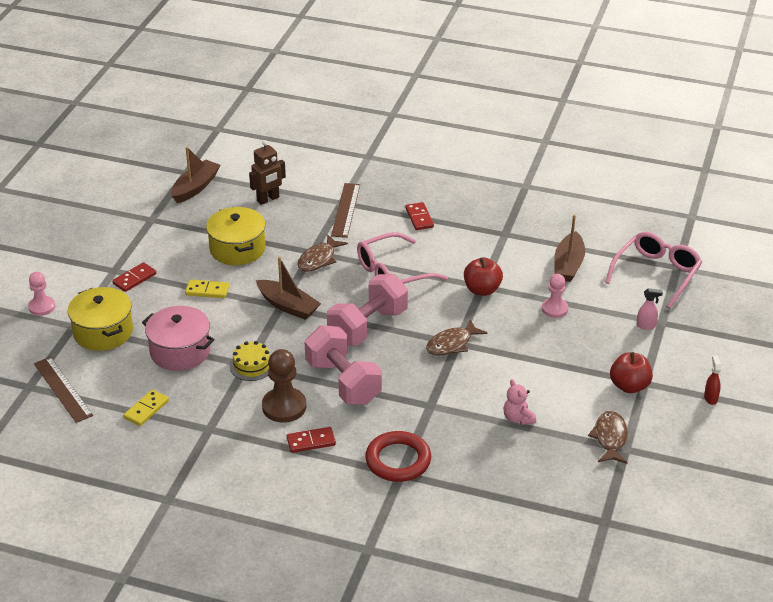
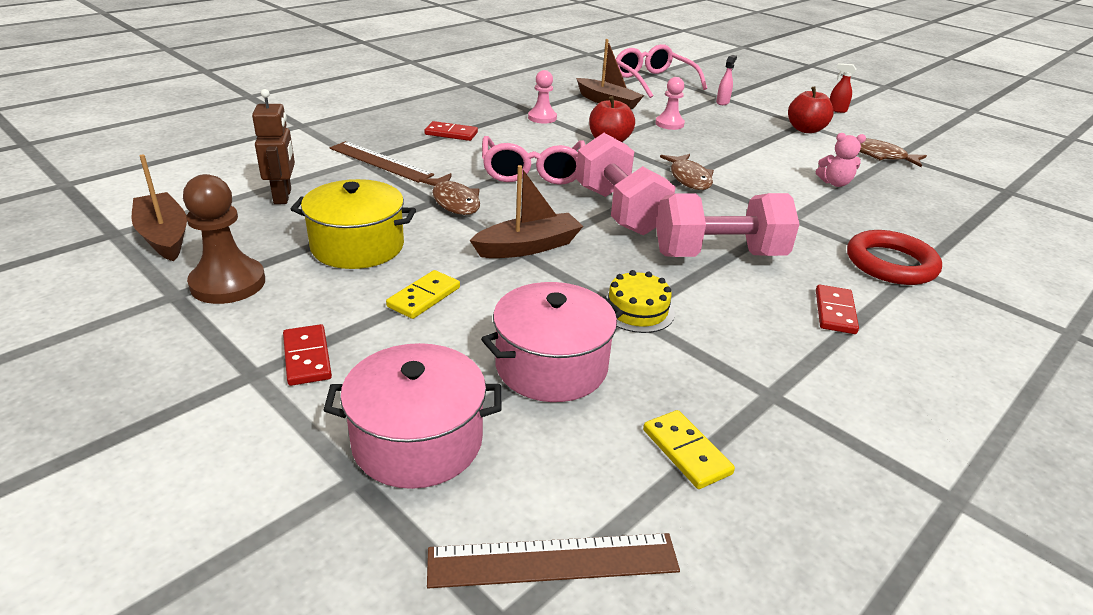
camera: 65 degrees left, 5 degrees down
(42, 307) = (242, 510): pink pawn -> pink pawn (542, 118)
(103, 332) = (417, 441): yellow pot -> pink pot
(284, 407) = (748, 311): brown pawn -> brown pawn (228, 283)

